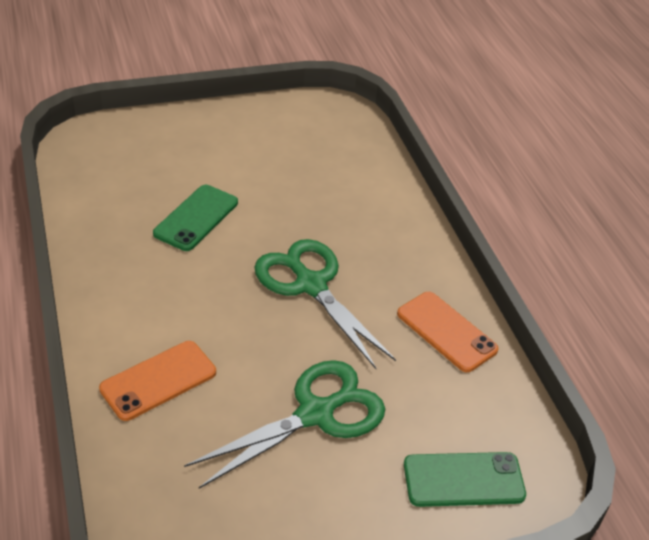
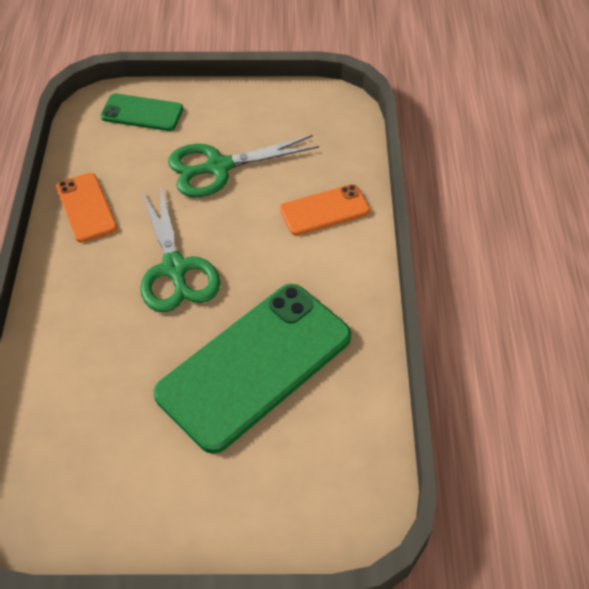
camera: 160 degrees left, 10 degrees up
(196, 218) = (255, 365): green phone -> green phone, size x2.03

